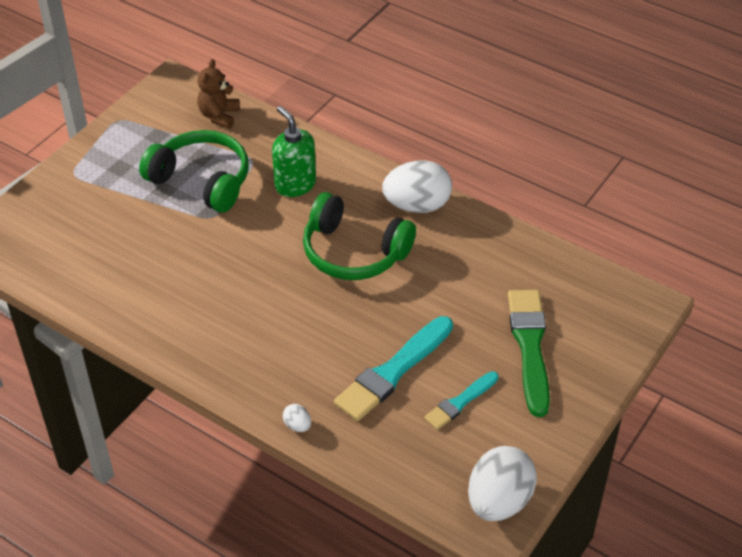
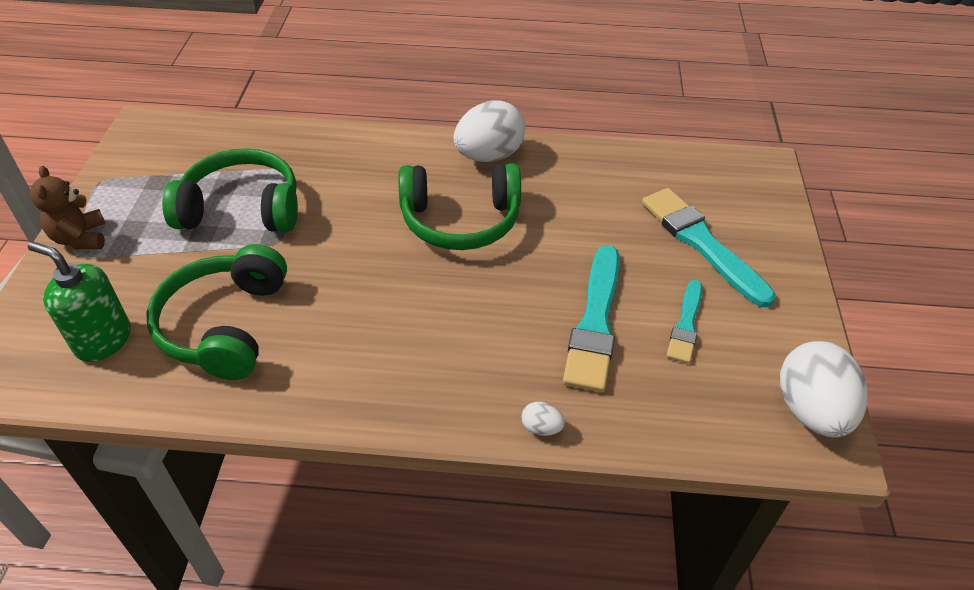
camera: 30 degrees left, 0 degrees up
(139, 266) = (225, 325): none -> green headphones
(219, 116) = (219, 141): brown teddy bear -> brown teddy bear (80, 238)
(295, 185) = (350, 178): green soap dispenser -> green soap dispenser (103, 340)
(529, 346) = (701, 243): green brush -> turquoise brush

